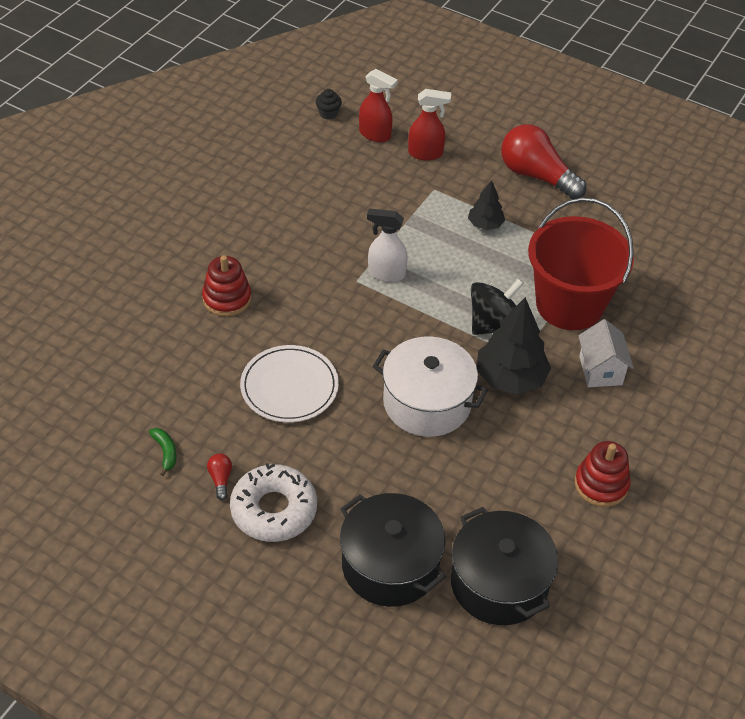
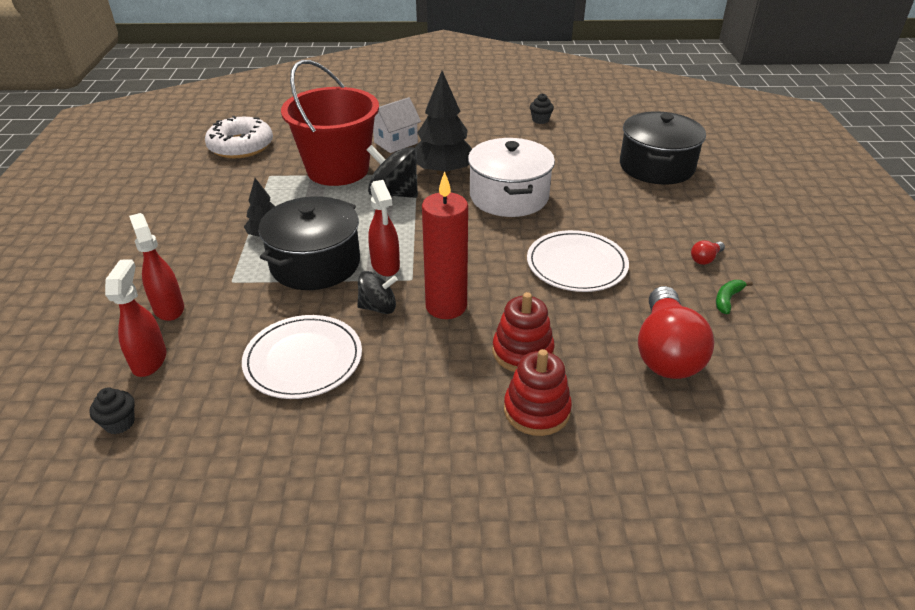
camera: 120 degrees left, 10 degrees down
(274, 510) = (690, 224): white donut -> white donut (241, 146)
(308, 284) = (446, 306): none -> red candle
(316, 196) = (303, 360): none -> white plate
(338, 249) = (378, 307): none -> black spinning top
(386, 273) = (385, 266): white spray bottle -> red spray bottle
(499, 583) = (611, 131): black pot -> black pot (315, 263)
(536, 176) = (168, 229): red light bulb -> red light bulb (666, 352)
(574, 529) = (540, 120): none -> black cupcake
(601, 484) = (495, 120): red stacking toy -> red stacking toy (536, 410)

